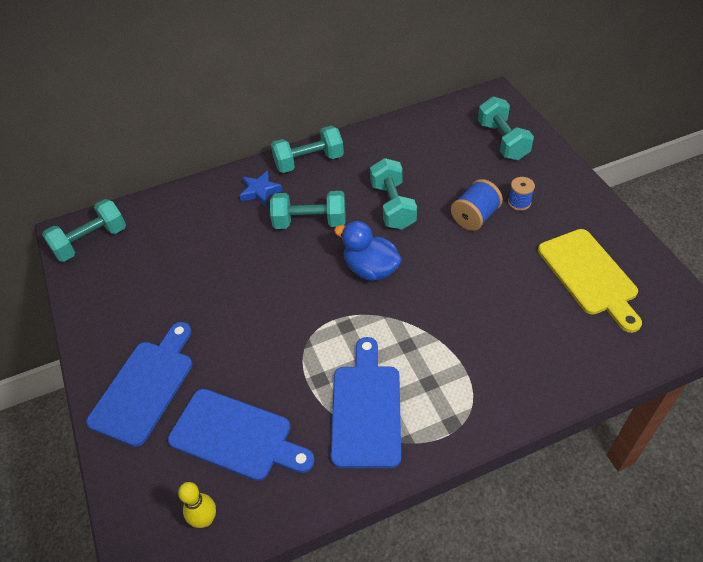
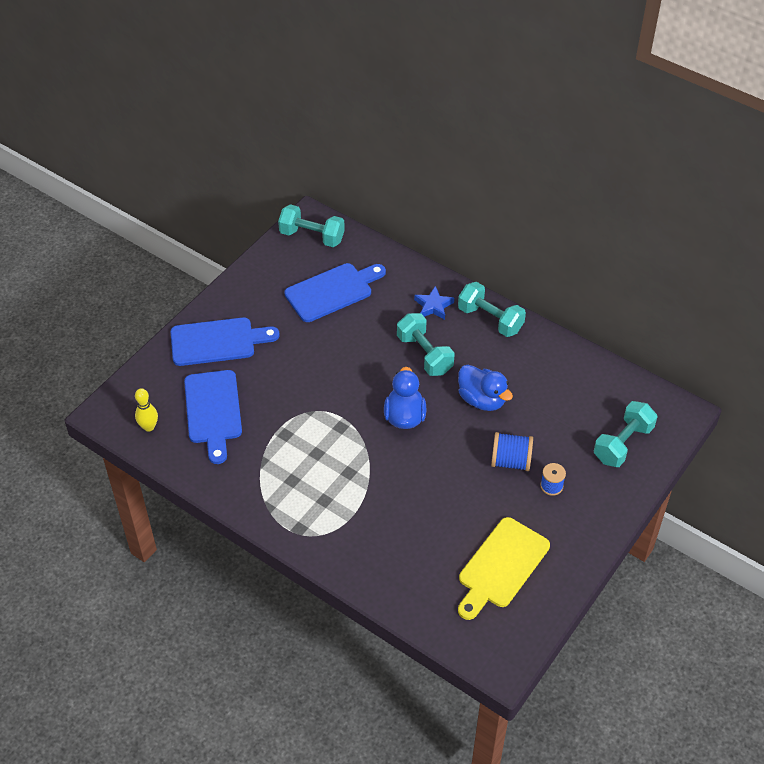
camera: 55 degrees right, 0 degrees up
(366, 409) = (279, 473): blue cutting board -> blue cutting board (332, 291)
(393, 206) = (482, 400): turquoise dumbbell -> blue duck

